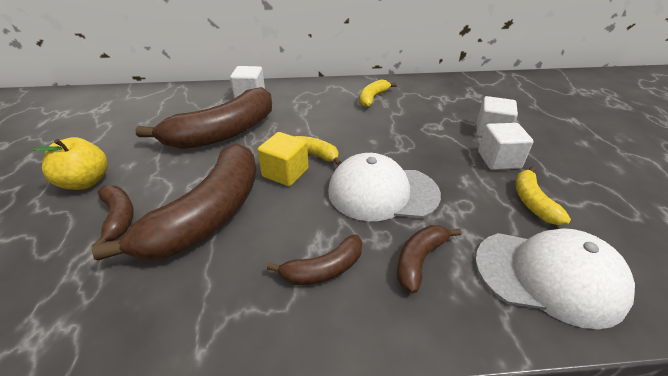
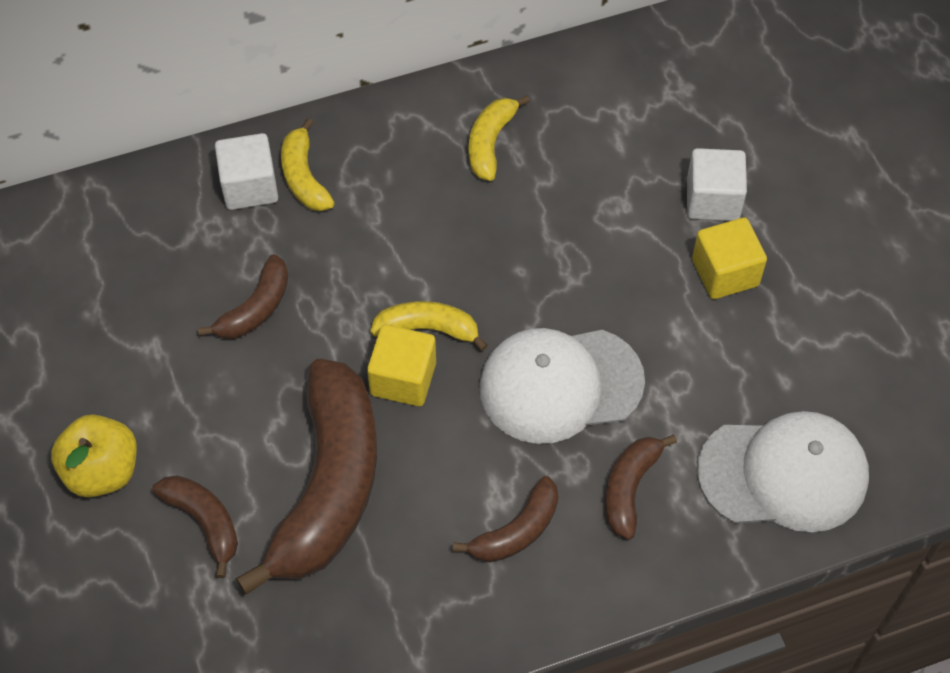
camera: 15 degrees left, 20 degrees up
(223, 133) = (256, 308): brown banana -> brown banana, size x0.48
(499, 160) = (725, 272): white cube -> yellow cube
(532, 202) = (771, 354): yellow banana -> yellow banana (304, 177)

